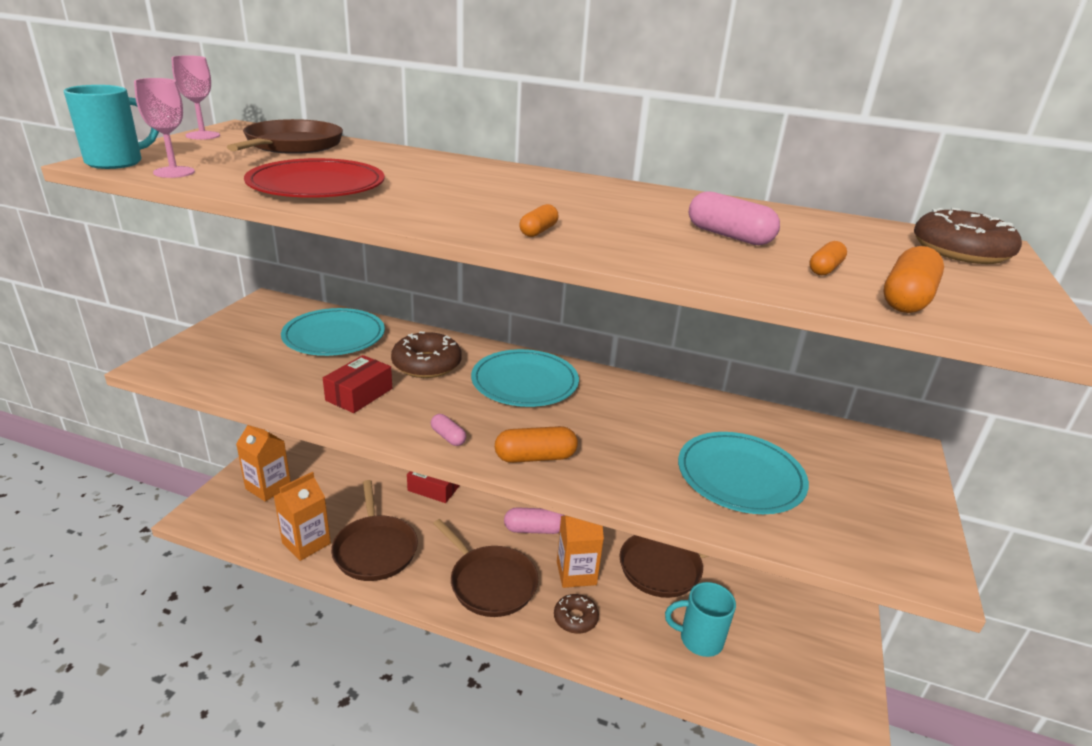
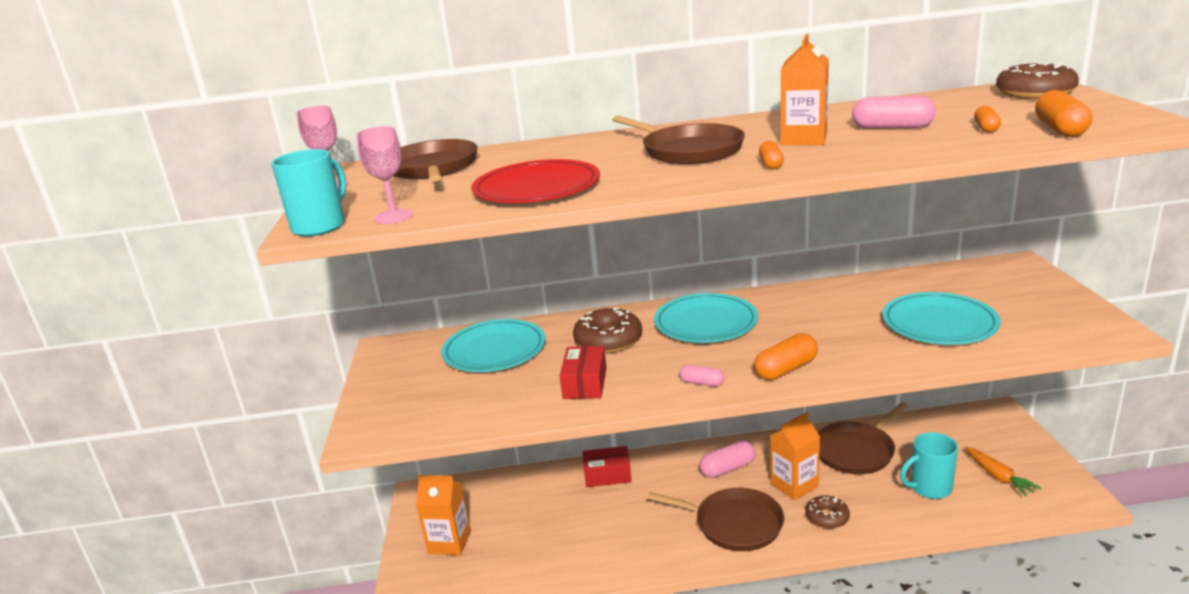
camera: 20 degrees left, 5 degrees down
(306, 543) = (540, 569): orange carton -> orange carton (804, 139)
(375, 549) = (609, 545): brown pan -> brown pan (688, 150)
(781, 663) = (998, 477): none -> orange carrot

